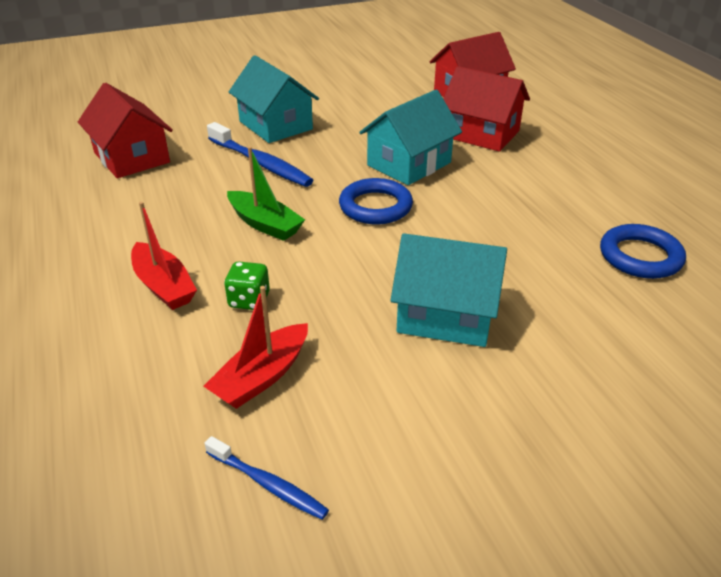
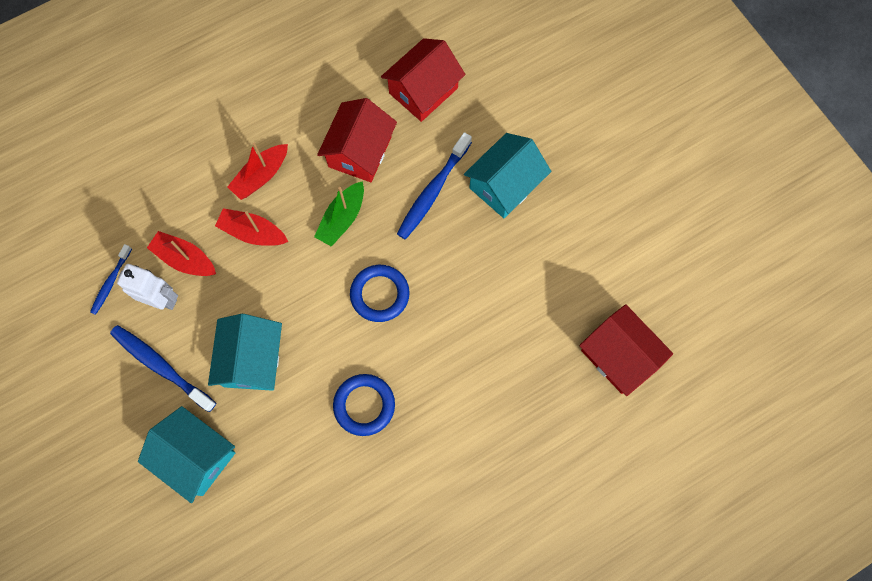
camera: 80 degrees right, 35 degrees up
(249, 300) = (253, 233): green dice -> red boat
(325, 411) = (162, 300): none -> white robot
(409, 164) = (454, 312): turquoise house -> turquoise house (196, 456)
(445, 419) = (161, 366): none -> blue toothbrush
(481, 134) = (526, 372): red house -> red house (360, 151)
(640, 256) = (339, 502): blue ring -> blue ring (364, 405)

